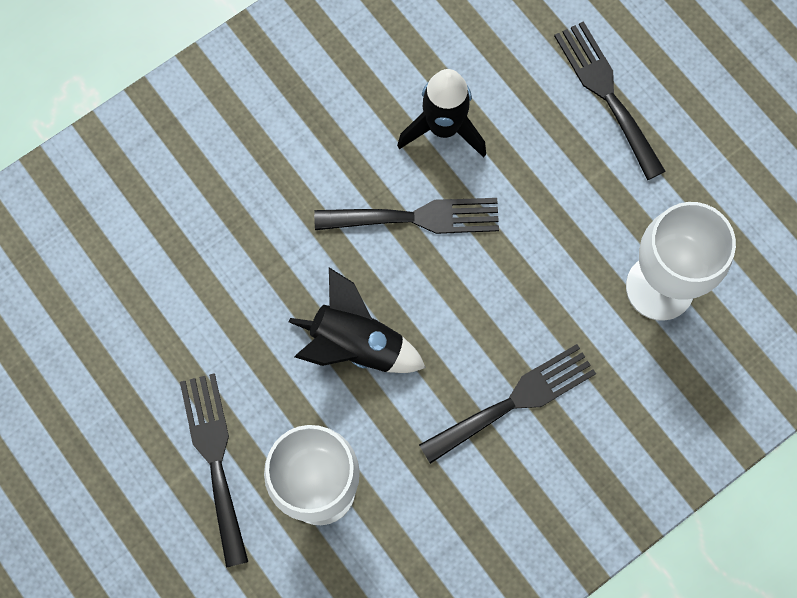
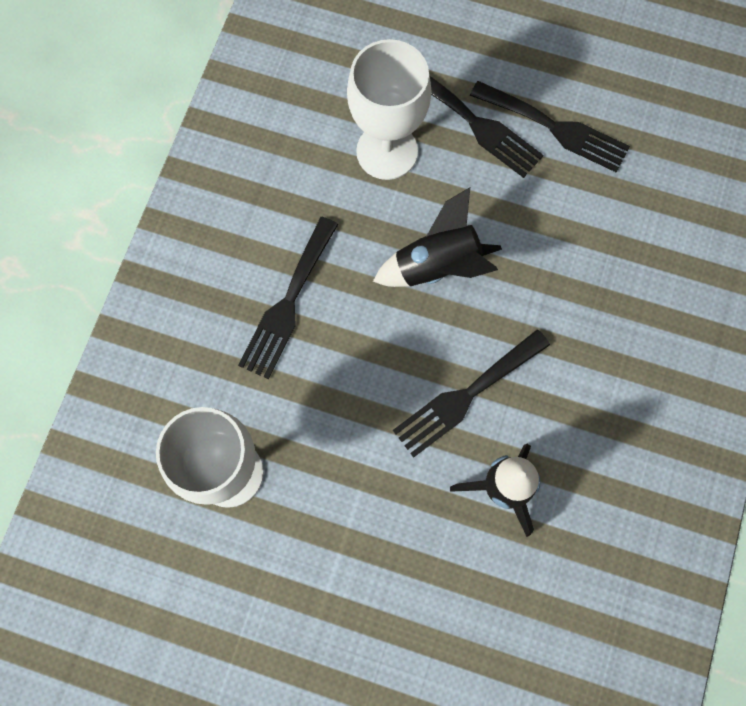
camera: 145 degrees right, 0 degrees up
(606, 93) = (385, 624): black fork -> black fork (555, 128)

